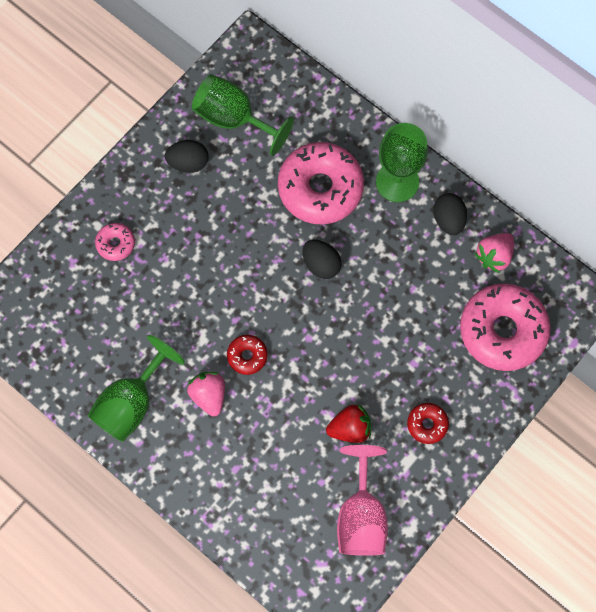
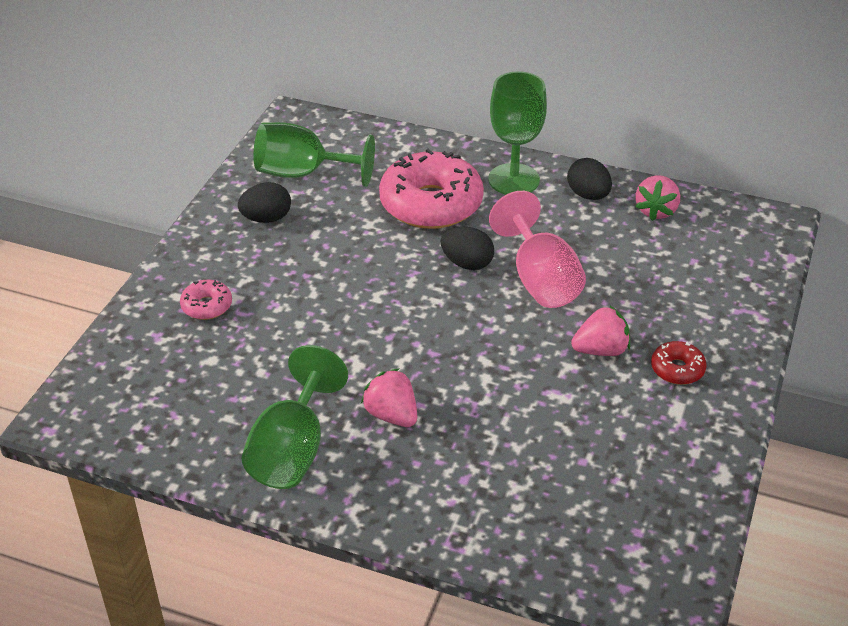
camera: 20 degrees left, 30 degrees down
(247, 356) = (422, 365): red donut -> none
(350, 428) = (587, 398): red strawberry -> none
(361, 516) = (654, 481): pink goblet -> pink goblet (540, 279)
(381, 387) = (601, 350): none -> pink strawberry
(502, 331) = (707, 267): pink donut -> none

